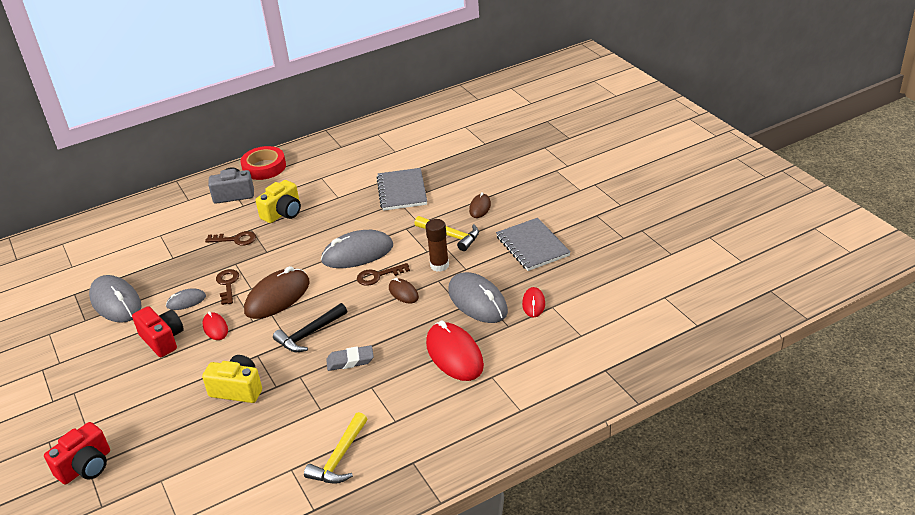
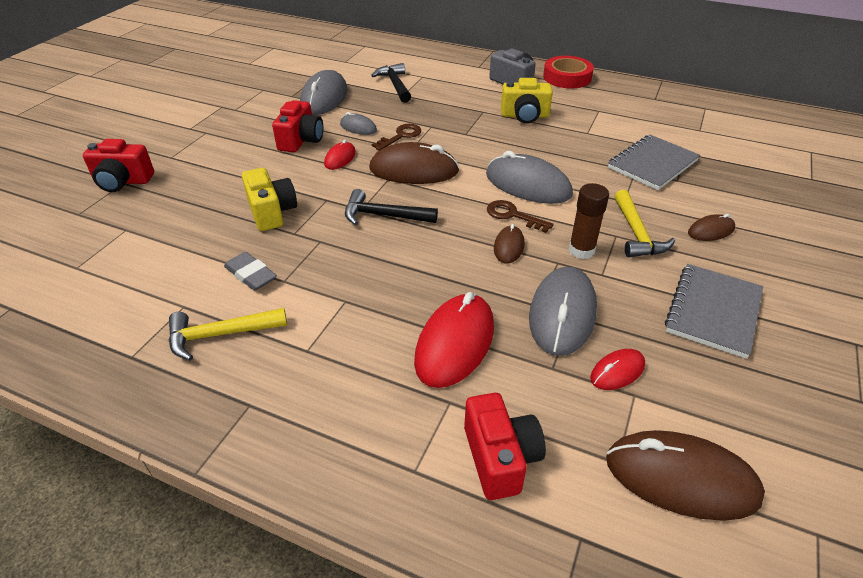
camera: 50 degrees right, 5 degrees up
(152, 255) = (395, 85): none -> black hammer
(235, 239) = (460, 111): brown key -> none
(350, 361) = (370, 264): grey eraser -> grey eraser (251, 275)
(542, 374) = (500, 458): none -> red camera
(607, 320) = (681, 478): none -> brown mouse

